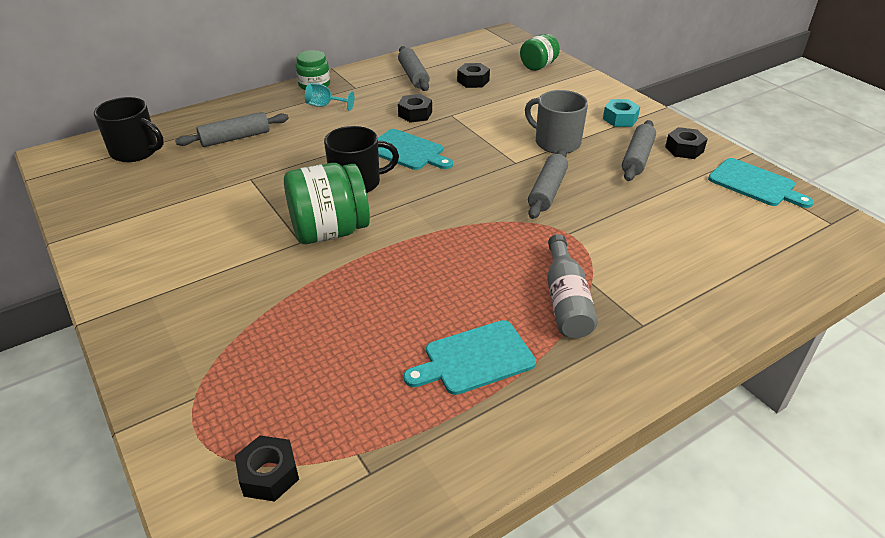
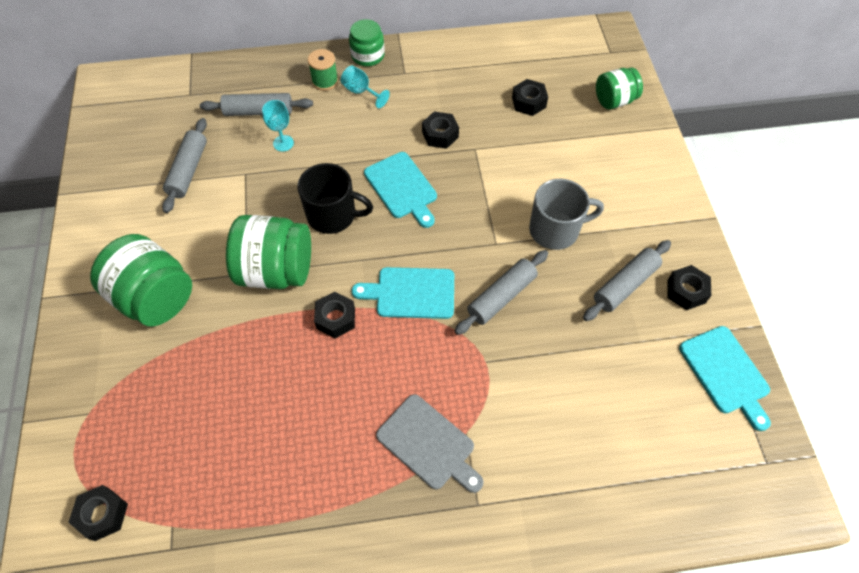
camera: 25 degrees right, 20 degrees up
(136, 151) = (169, 100): black mug -> none
(214, 285) = (155, 297): none -> green jar
(274, 151) = (283, 143): none -> turquoise goblet
(286, 107) = (325, 81): none -> green spool
(412, 246) = (336, 318): none -> black nut
(413, 76) = (472, 73): grey rolling pin -> grey rolling pin (188, 170)
(475, 359) = (312, 474): turquoise cutting board -> turquoise cutting board (411, 293)
(556, 142) = (555, 230): grey mug -> grey mug turned 105 degrees clockwise
(566, 300) = (428, 444): grey bottle -> grey cutting board
(620, 119) = (648, 218): turquoise nut -> none

